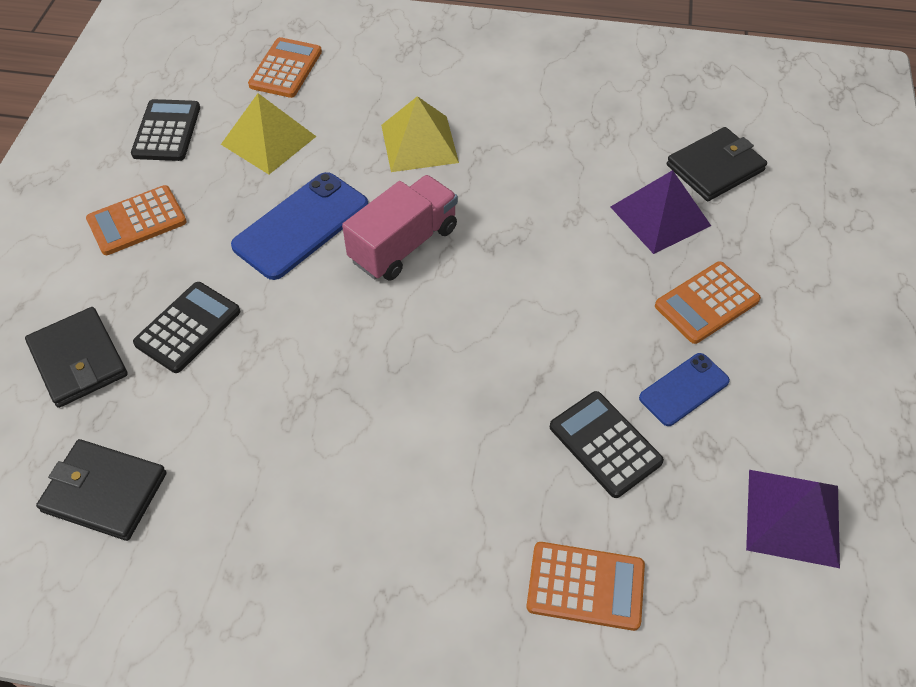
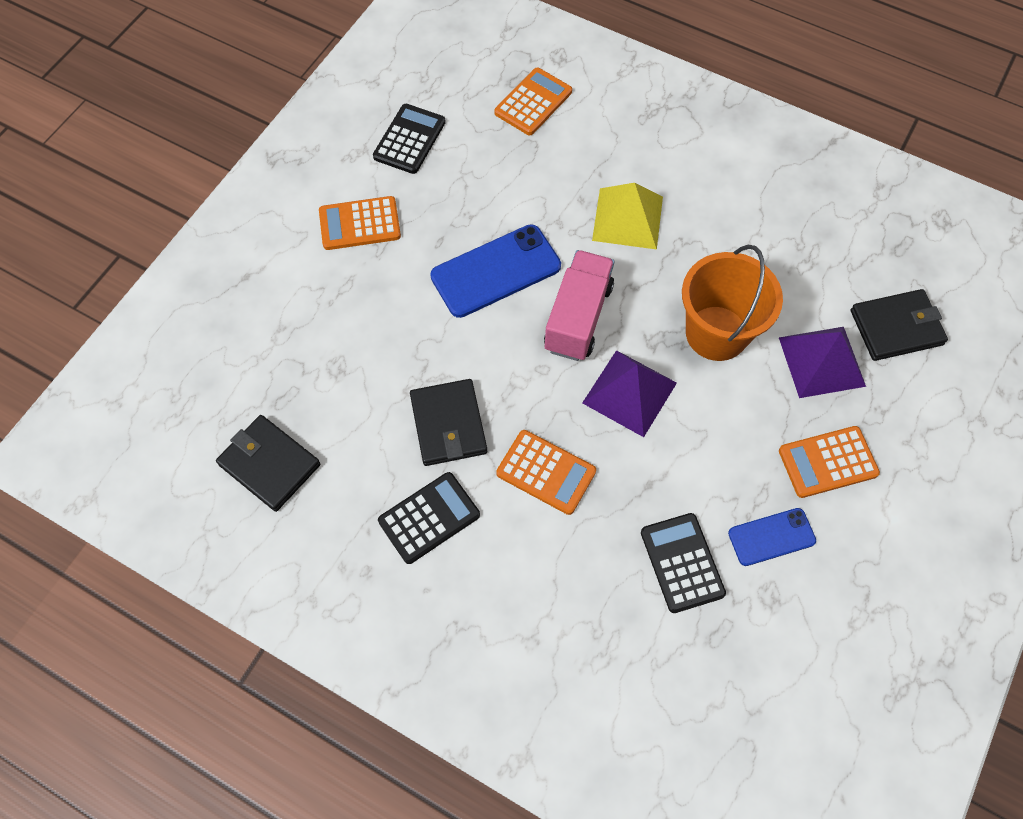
camera: 20 degrees right, 10 degrees up
(78, 360) = (279, 341): black wallet -> black wallet (448, 424)
(188, 327) = (373, 340): black calculator -> black calculator (429, 518)
(268, 140) = (494, 175): yellow pyramid -> none
(403, 244) = (578, 317): pink truck -> pink truck turned 45 degrees counterclockwise
(548, 219) = (716, 333): none -> orange bucket
(585, 586) = (617, 677): orange calculator -> orange calculator (546, 472)
(792, 517) = (816, 683): purple pyramid -> purple pyramid (629, 393)

